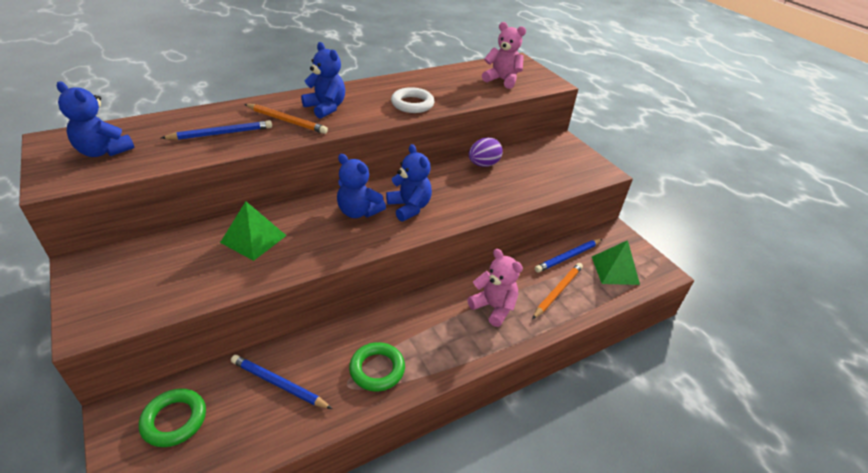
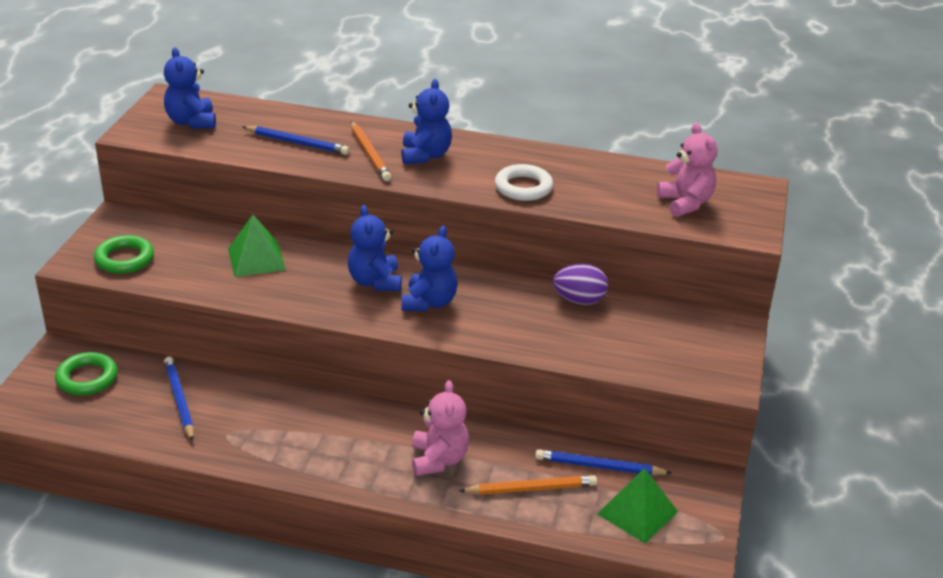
camera: 45 degrees right, 5 degrees down
(377, 369) = (264, 439): green ring -> green ring (124, 259)

